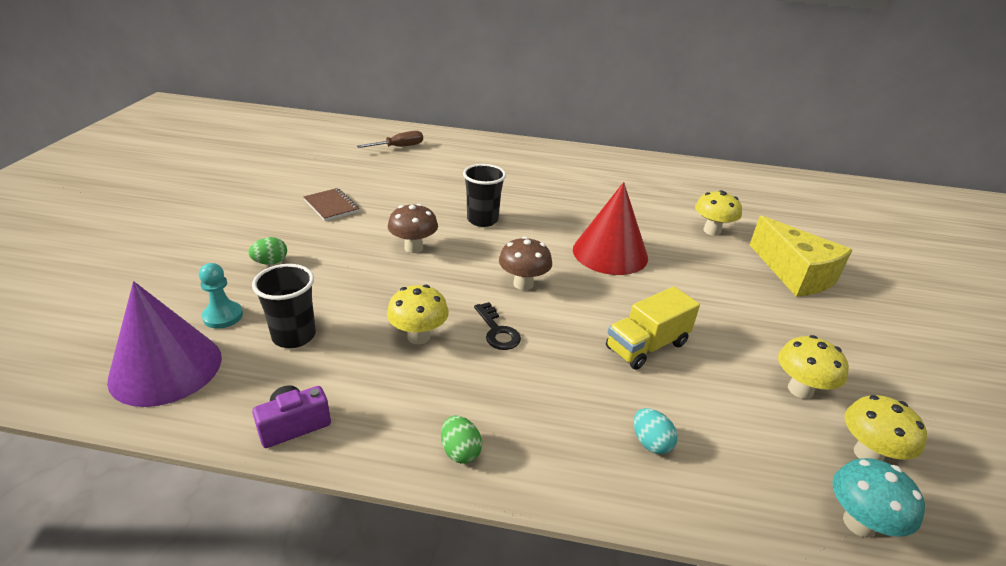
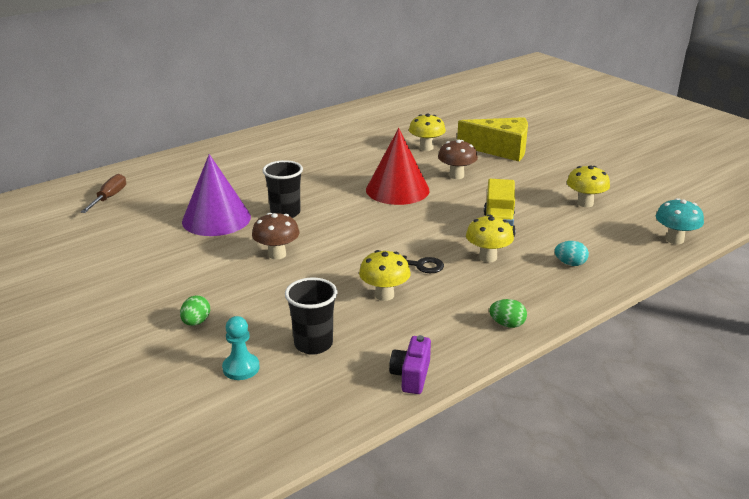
camera: 45 degrees left, 5 degrees down
(166, 368) = (273, 414): purple cone -> purple cone (216, 219)
(331, 206) = (154, 265): brown notebook -> none
(523, 284) = (384, 234): brown mushroom -> brown mushroom (456, 176)
(868, 454) = (642, 213): yellow mushroom -> yellow mushroom (488, 257)

